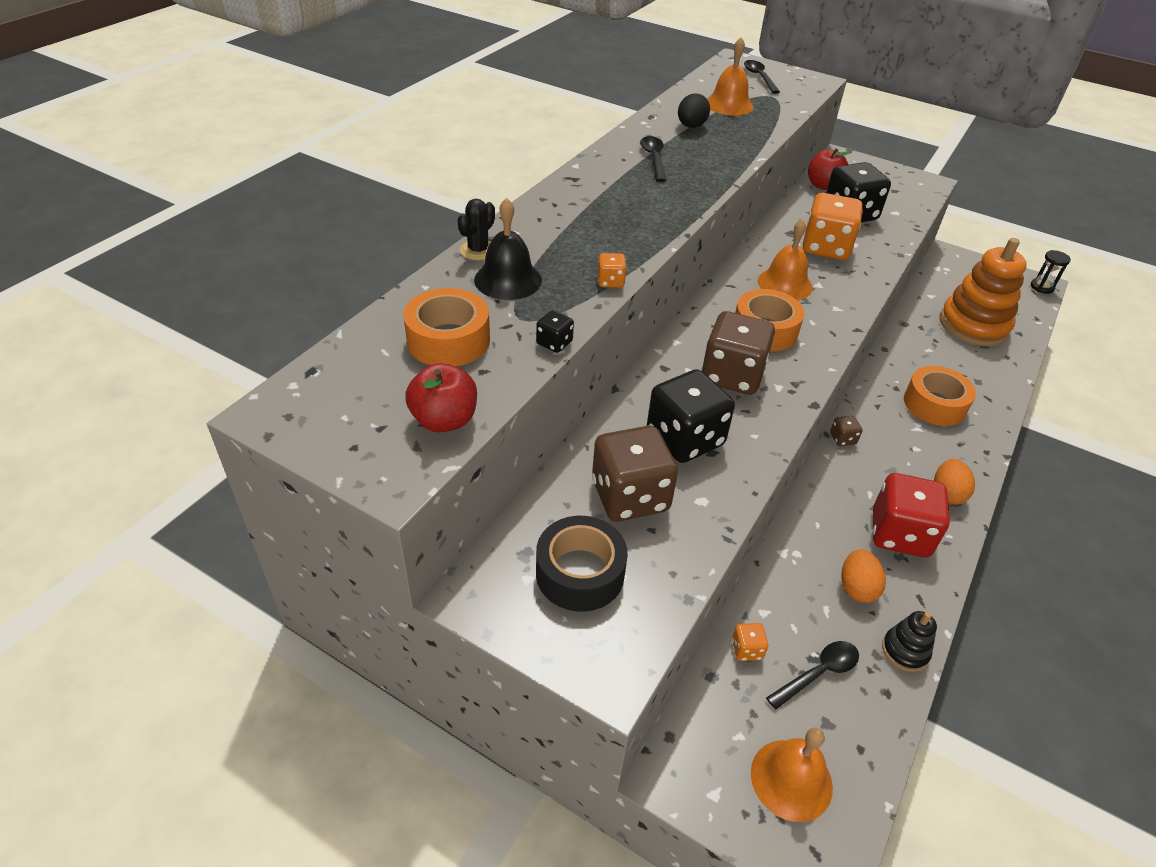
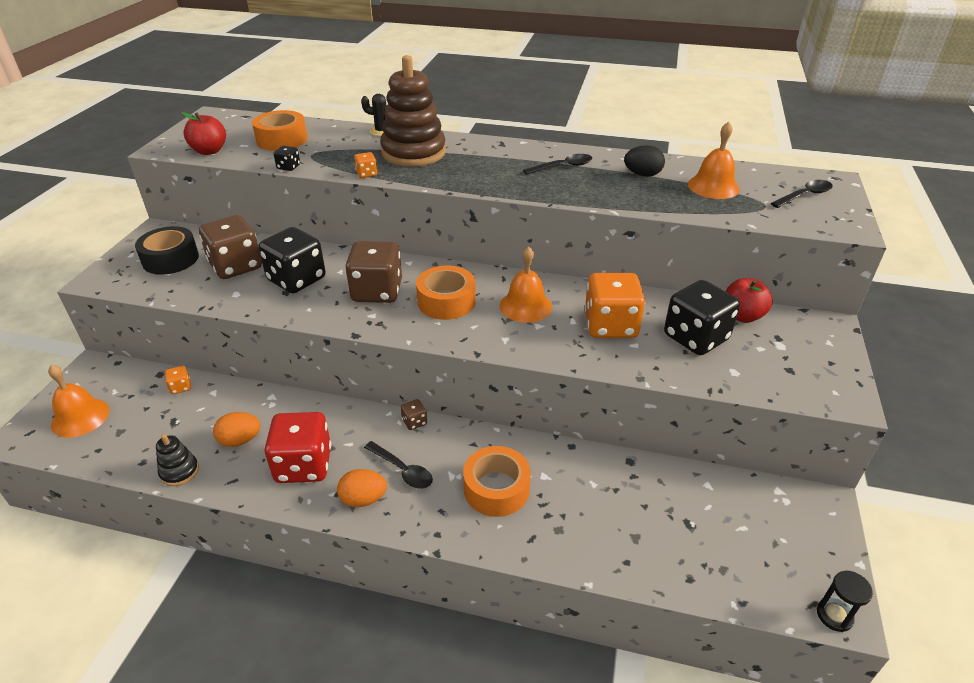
camera: 75 degrees right, 5 degrees down
(508, 279) = (352, 144): black bell -> none
(564, 238) = (413, 153): none -> brown stacking toy
(818, 673) = (160, 424): black spoon -> black spoon (402, 470)
(973, 325) = (672, 527): orange stacking toy -> none

